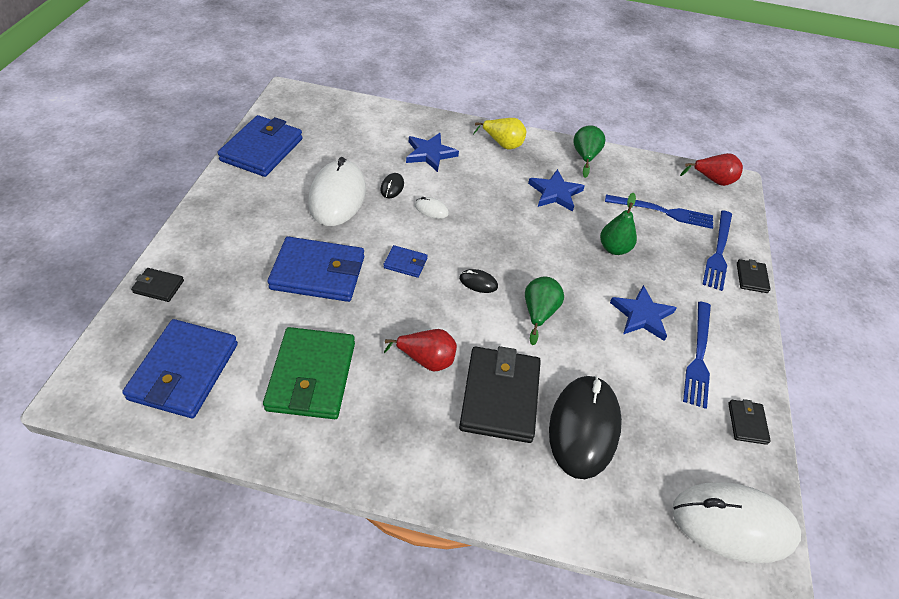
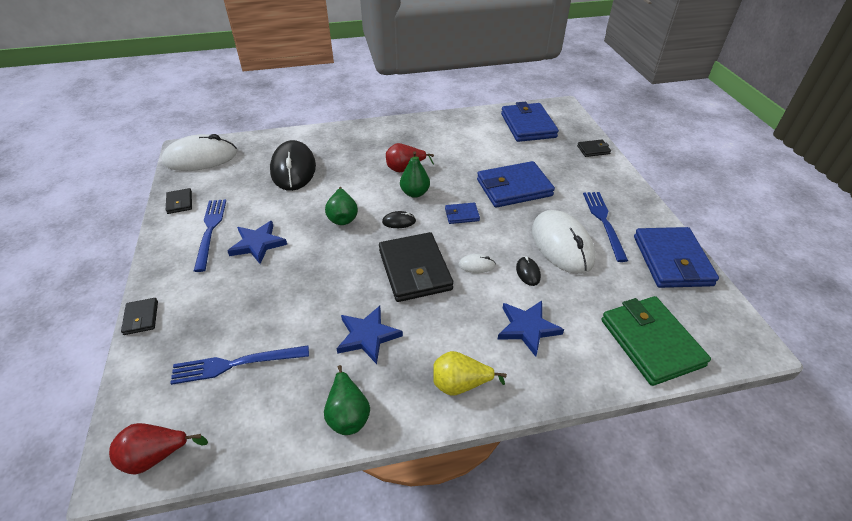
camera: 160 degrees right, 5 degrees down
(311, 376) = (463, 143): green wallet -> green wallet (651, 342)
(500, 397) = (350, 166): black wallet -> black wallet (415, 270)
(614, 248) = (289, 294): green pear -> green pear (415, 193)
(718, 252) = (173, 335): blue fork -> blue fork (604, 222)

